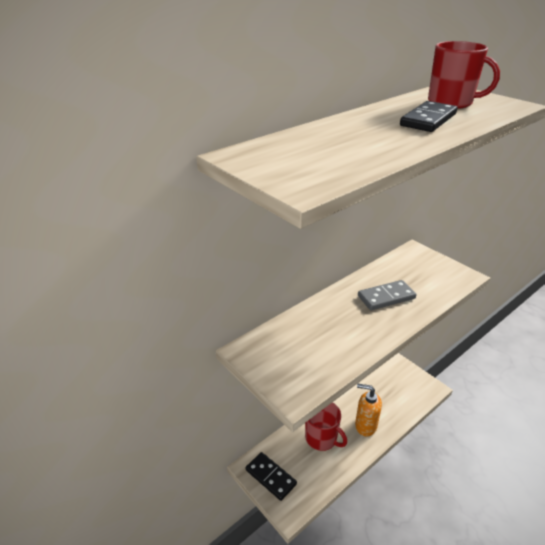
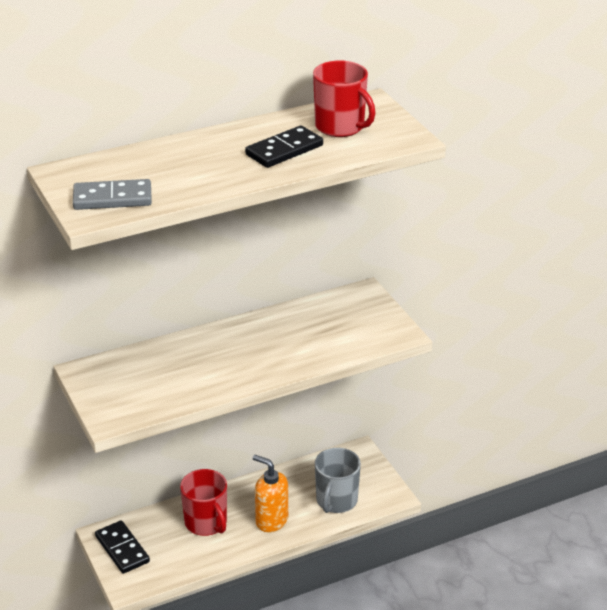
camera: 15 degrees right, 0 degrees up
(386, 297) = (279, 342): grey domino -> grey domino (112, 198)
(399, 400) = (336, 501): none -> grey mug

